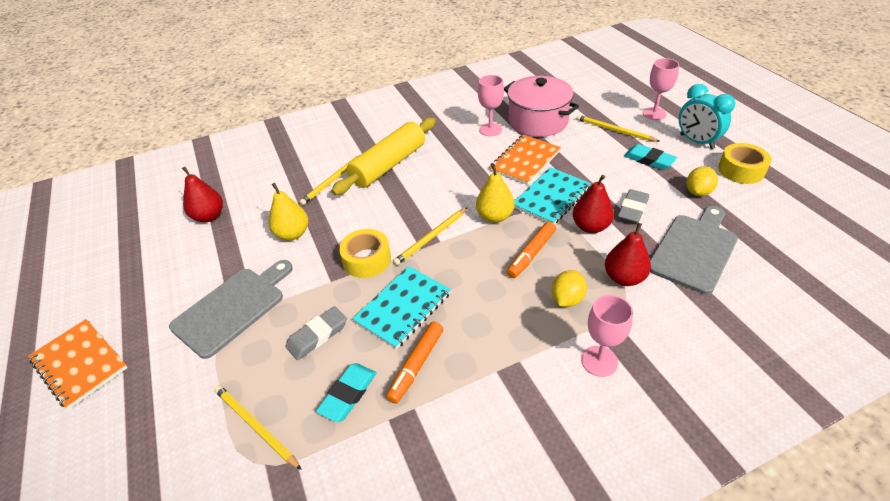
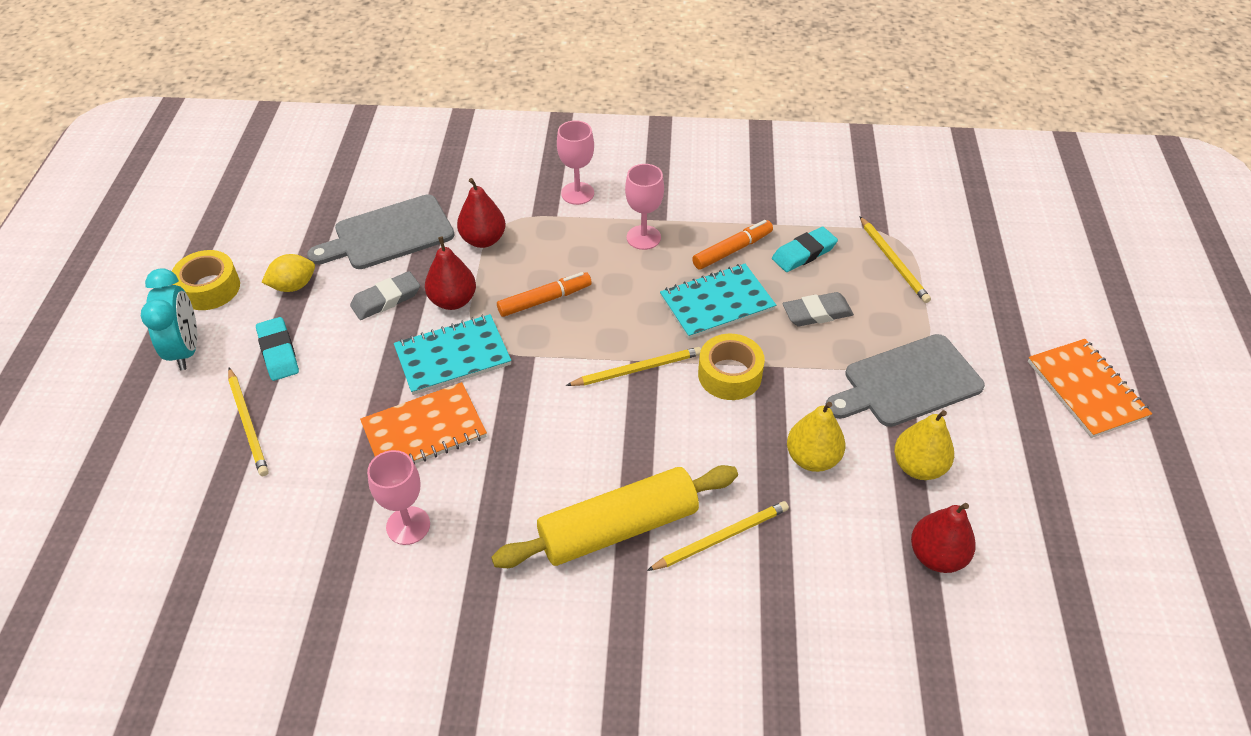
camera: 155 degrees left, 5 degrees up
(495, 216) = (542, 362): yellow pear -> yellow pear (918, 466)
(538, 121) = (321, 505): pink pot -> none
(567, 299) = (554, 245): yellow lemon -> none
(654, 113) = (155, 426): pink goblet -> pink goblet (643, 237)

